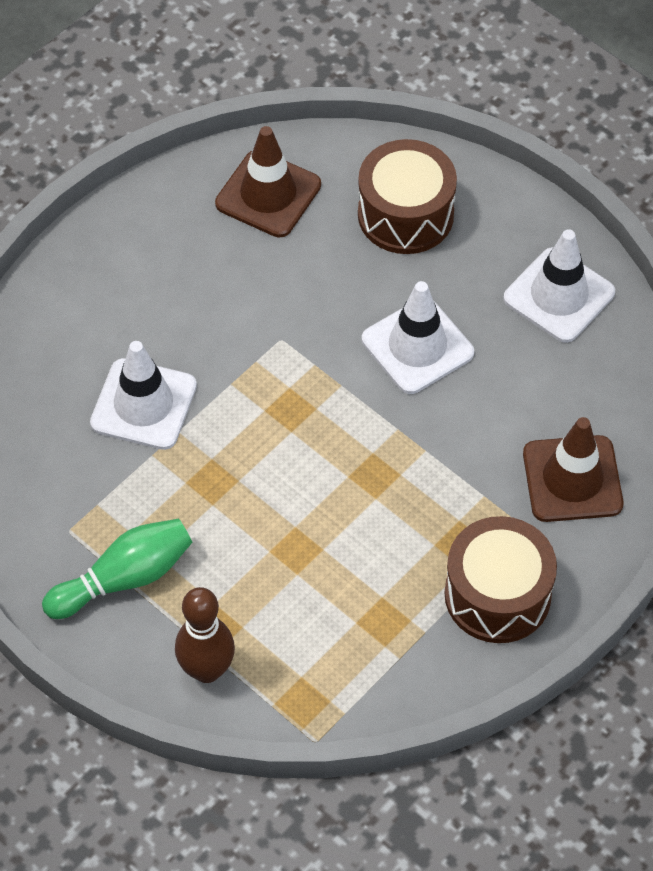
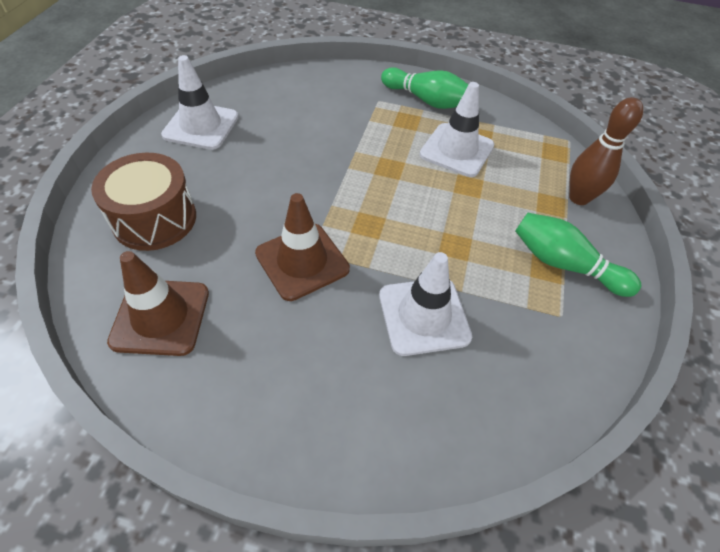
camera: 120 degrees left, 5 degrees down
(417, 346) = (276, 177): white traffic cone -> white traffic cone (456, 150)
(497, 595) = (426, 100): brown drum -> green bowling pin
(572, 479) = (334, 92): brown traffic cone -> brown traffic cone (302, 261)

